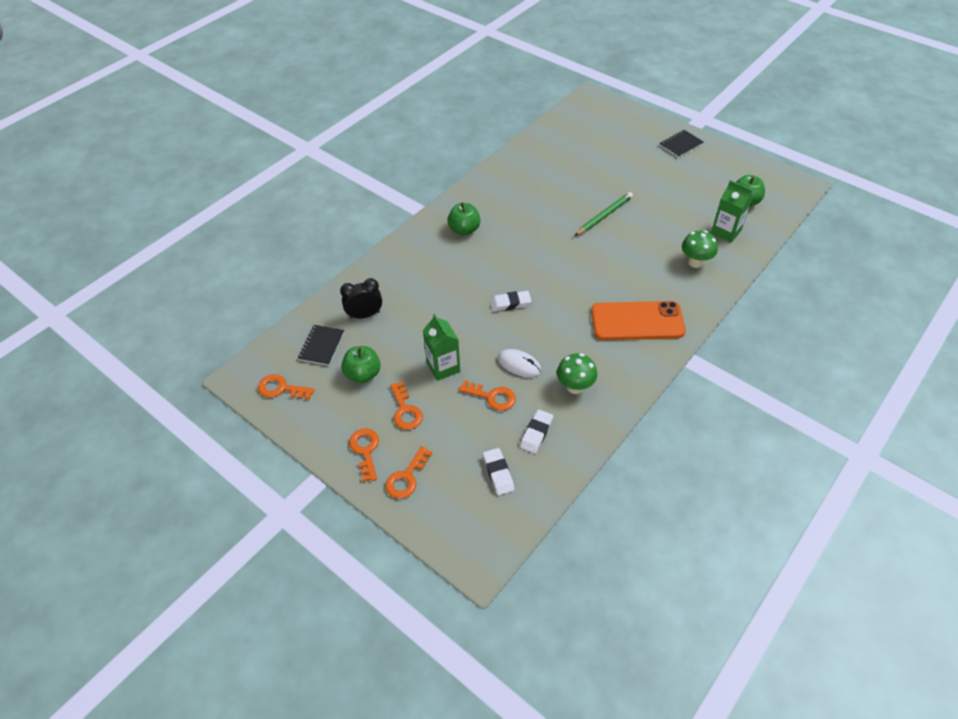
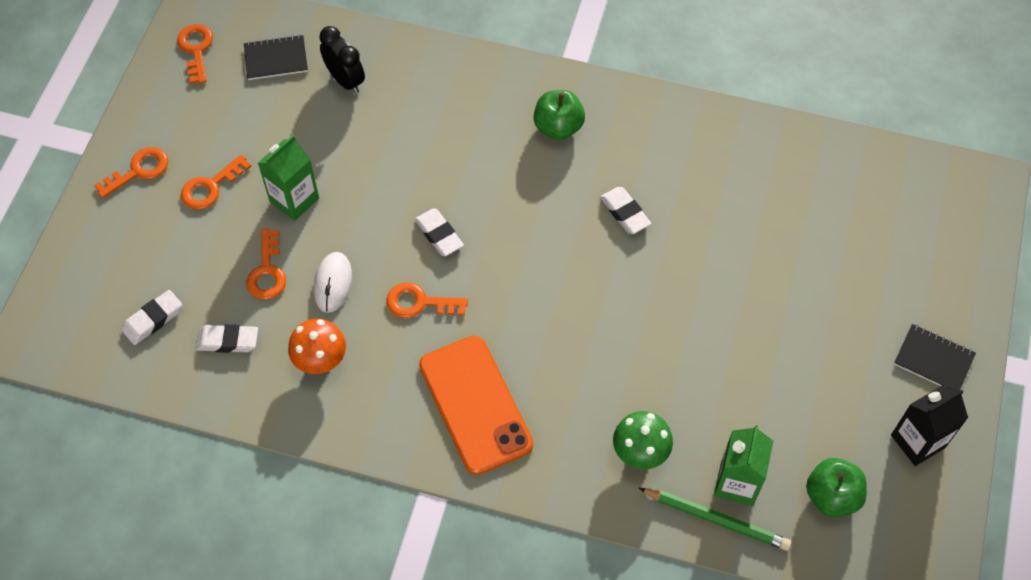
camera: 65 degrees right, 10 degrees up
(363, 374) = (249, 120): green apple -> none
(407, 477) = (115, 227): orange key -> orange key (419, 303)
(539, 221) = (625, 213): none -> white eraser
(575, 387) = (321, 361): green mushroom -> orange mushroom
(604, 216) = (683, 296): green pencil -> green pencil (716, 520)
(724, 164) = (918, 441): none -> black carton

